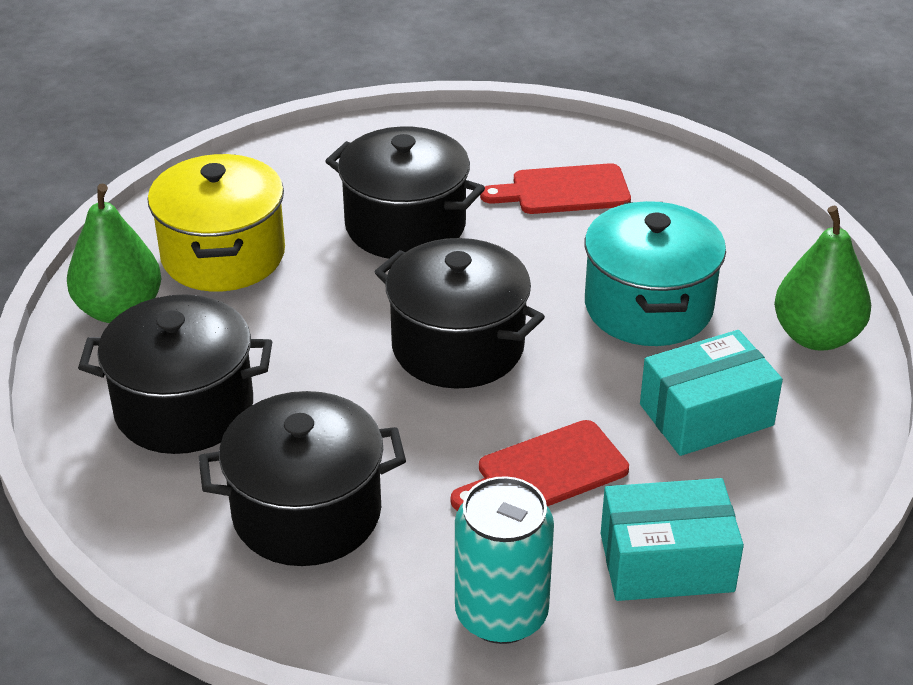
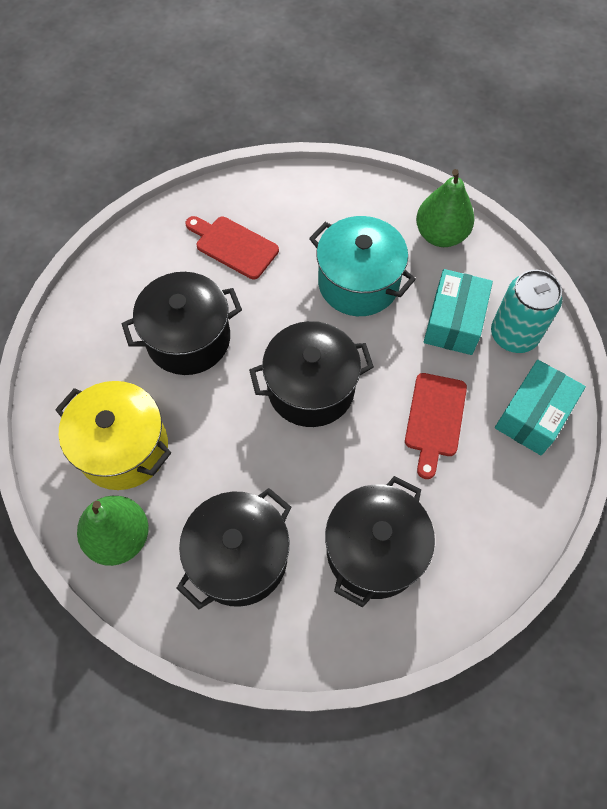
camera: 50 degrees left, 25 degrees up
(501, 614) = (512, 511): turquoise can -> turquoise can (514, 335)
(563, 191) = (233, 246): red cutting board -> red cutting board turned 90 degrees clockwise

